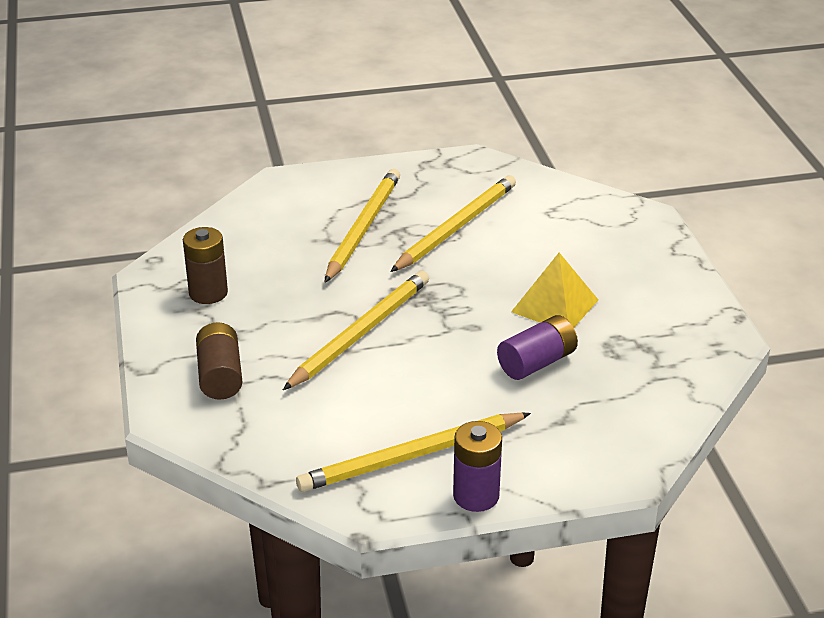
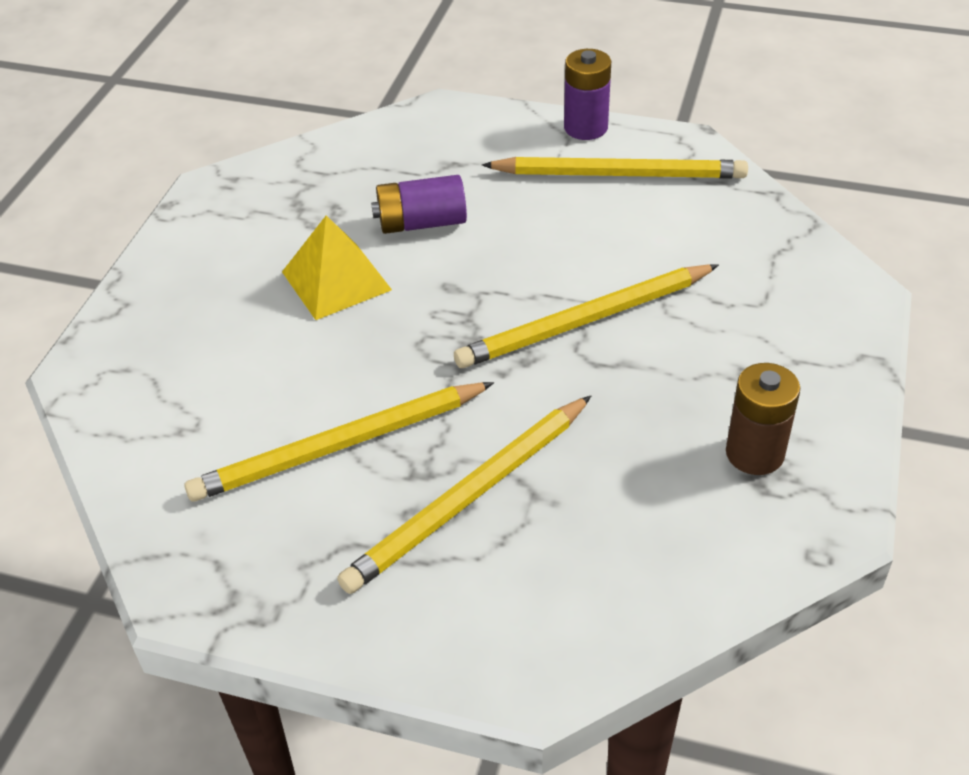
camera: 150 degrees left, 10 degrees up
(220, 376) = (781, 320): brown battery -> none

